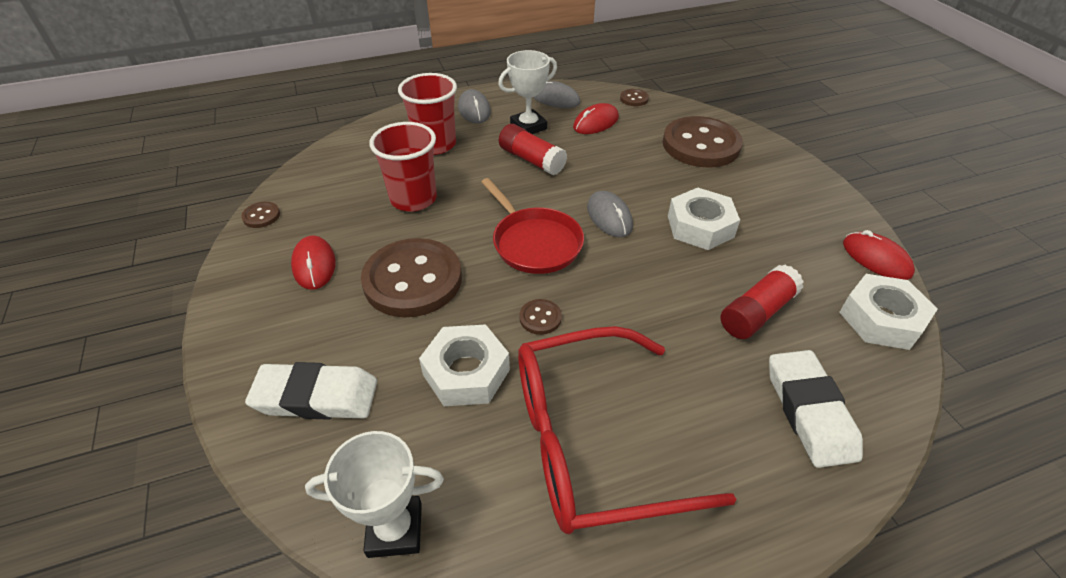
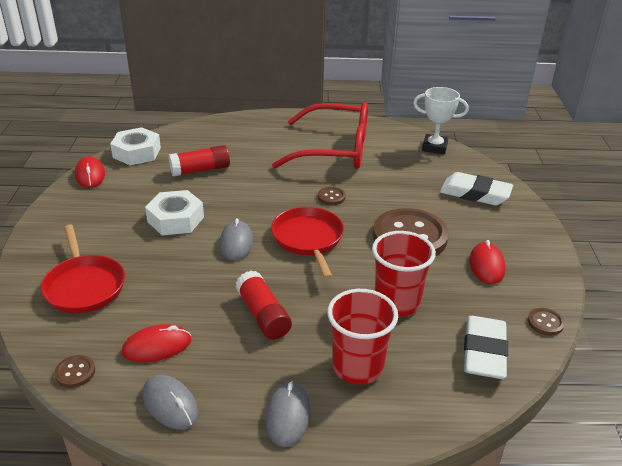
camera: 160 degrees left, 10 degrees down
(466, 372) = (387, 184): white nut -> none
(528, 127) = (237, 363): white trophy -> none
(701, 145) = (84, 286): brown button -> red pan
(809, 411) = (223, 136): white eraser -> white eraser (484, 352)

